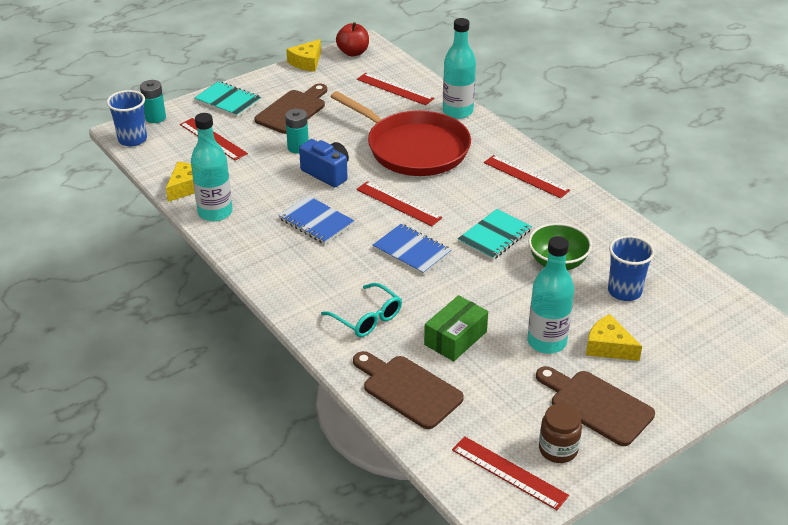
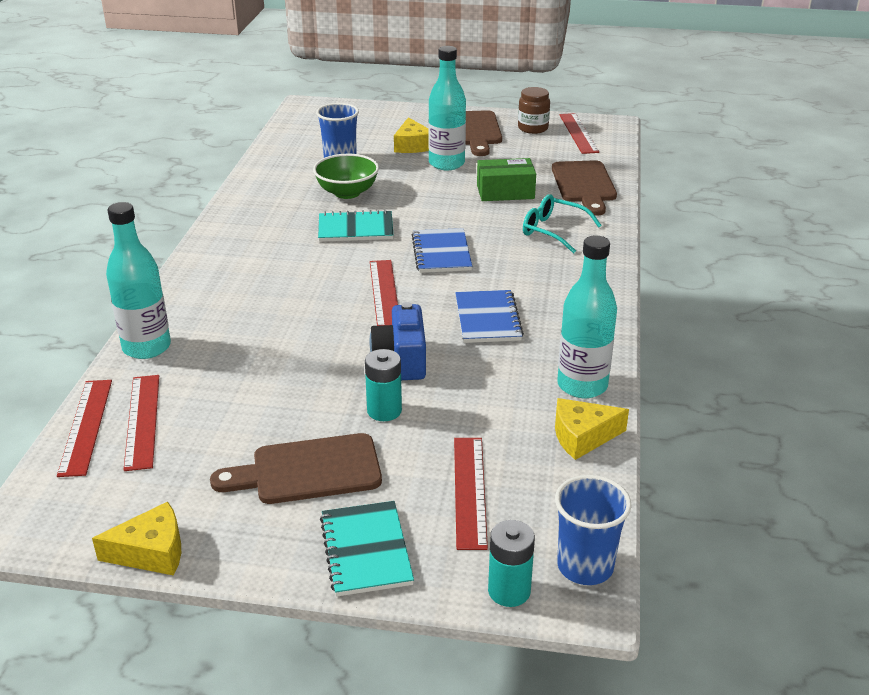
camera: 135 degrees left, 5 degrees down
(353, 52) = (65, 524): red apple -> none
(367, 318) = (553, 231): turquoise glasses -> turquoise glasses turned 60 degrees counterclockwise
(413, 148) = (271, 335): red pan -> none
(526, 176) = (233, 254): red ruler -> red ruler (86, 426)

